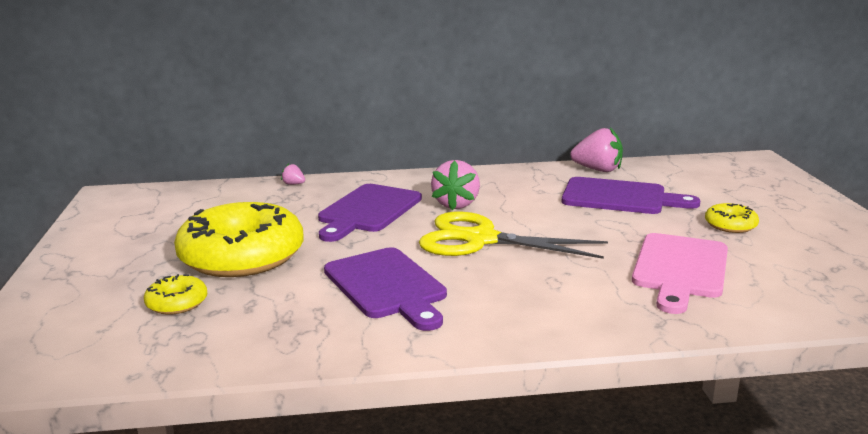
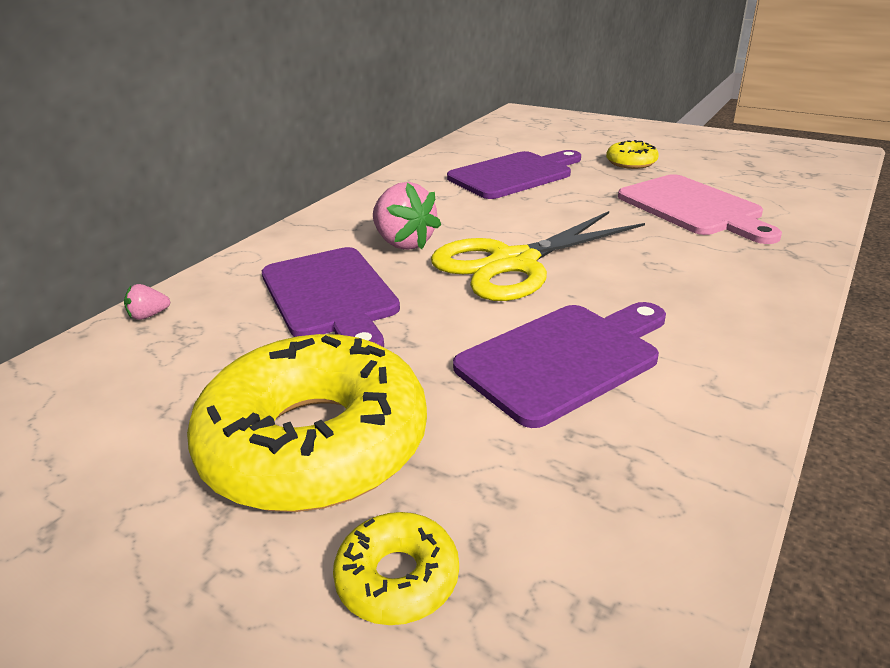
camera: 50 degrees left, 10 degrees up
(387, 286) = (564, 359): purple cutting board -> purple cutting board turned 45 degrees counterclockwise
(598, 170) = (439, 160): pink strawberry -> none

